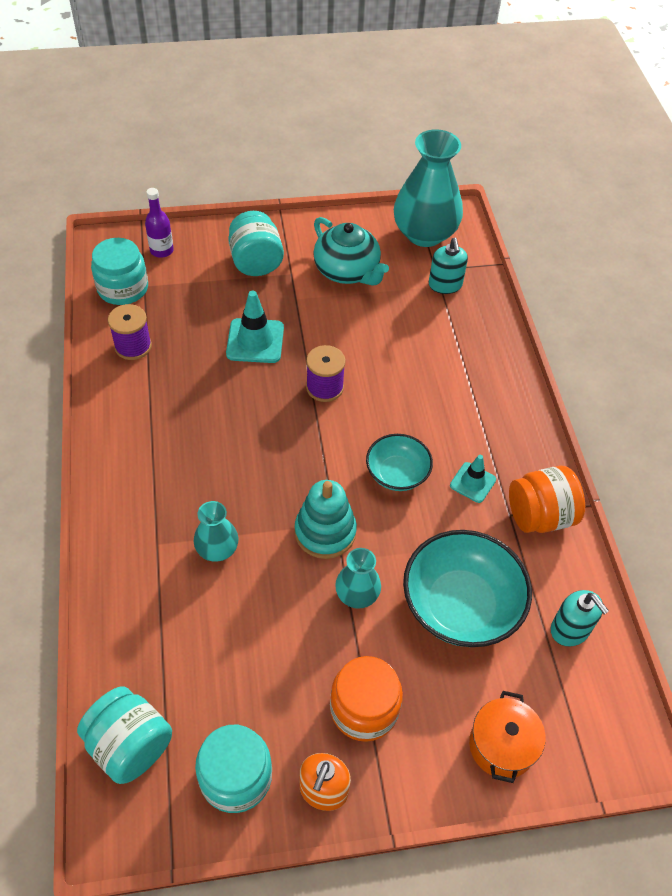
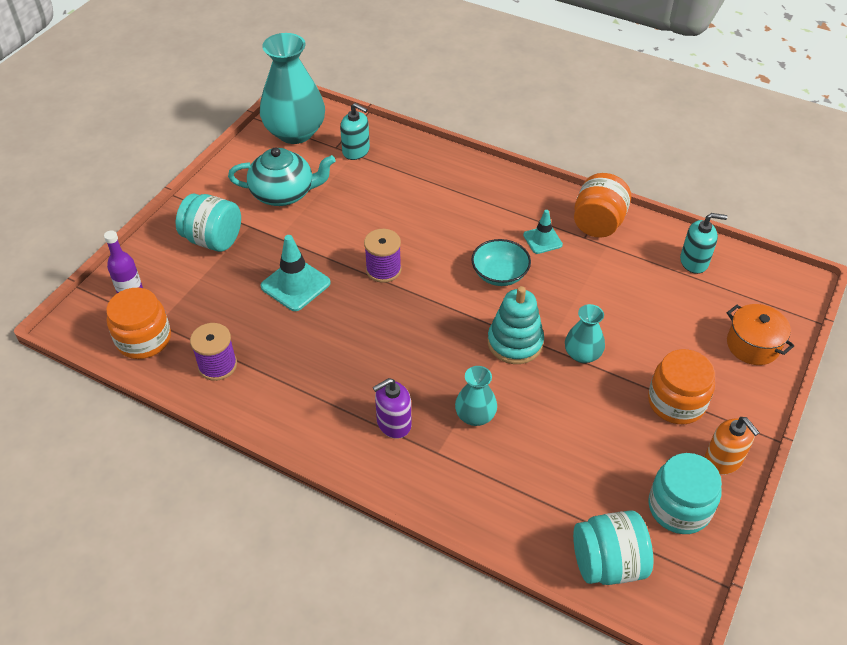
camera: 50 degrees left, 5 degrees down
(123, 288) = (144, 339): turquoise jar -> orange jar
(164, 495) = (393, 423): none -> purple soap dispenser
(461, 605) = (635, 304): turquoise bowl -> none

